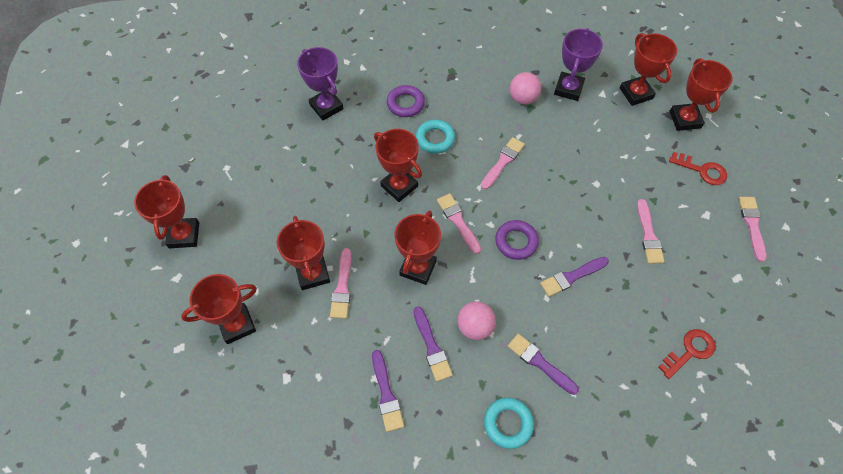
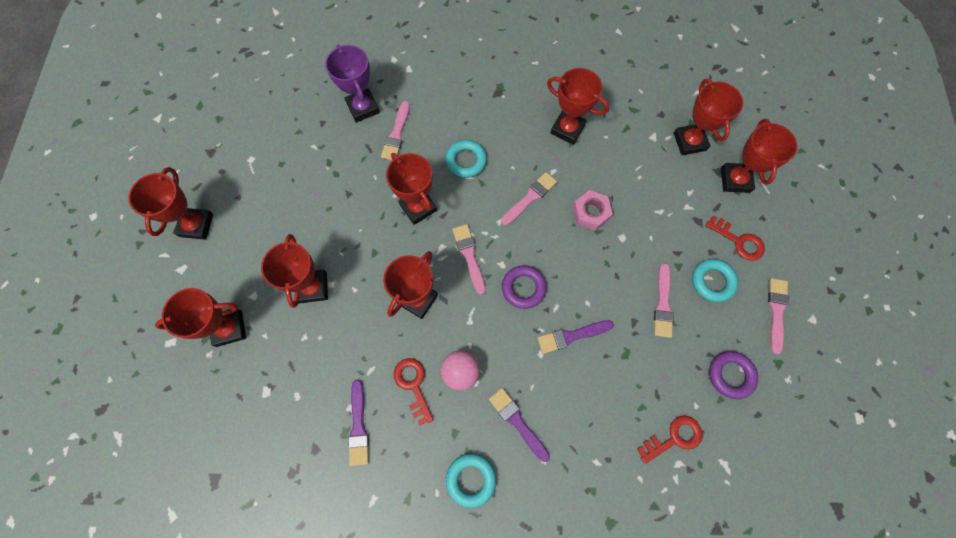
camera: 10 degrees right, 10 degrees up
(342, 287) = (339, 307): pink brush -> pink brush (396, 134)
(405, 104) = (444, 116): purple ring -> purple ring (730, 375)
(432, 347) = (413, 386): purple brush -> red key
(523, 98) = (567, 129): pink ball -> red trophy
(562, 167) = (590, 213): none -> pink nut
(568, 89) = (618, 125): purple trophy -> none
(688, 208) = (712, 281): none -> turquoise ring

